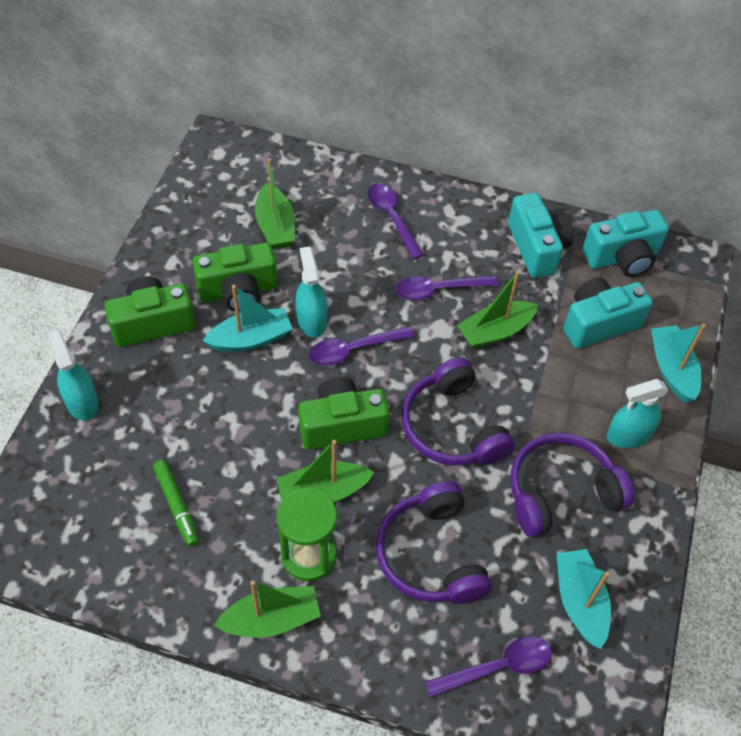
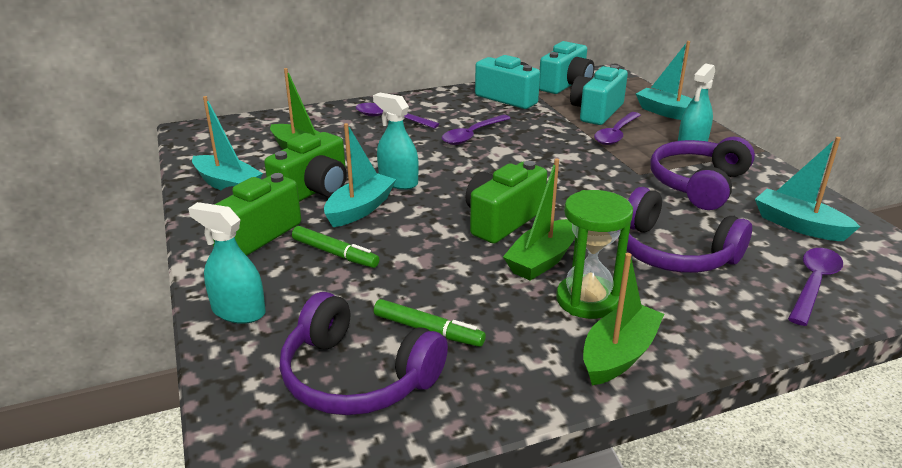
camera: 35 degrees left, 25 degrees down
(184, 242) = (227, 184): none -> turquoise boat
(188, 382) = (335, 253): none -> green marker
(353, 350) = (453, 182): purple spoon -> purple spoon (616, 134)
(452, 427) = (582, 187): purple headphones -> purple headphones (357, 376)
(495, 331) = (539, 138): green boat -> none

